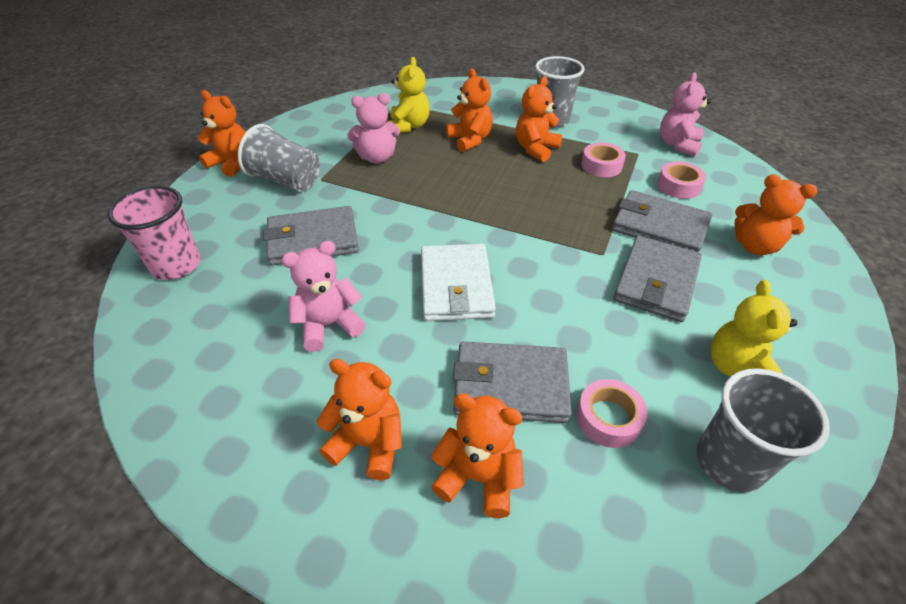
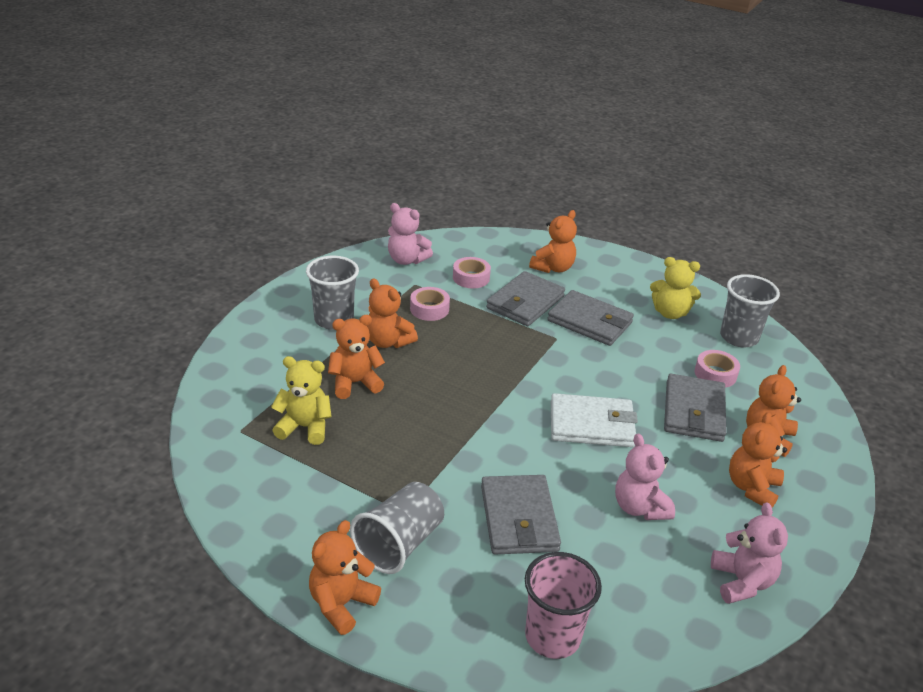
camera: 85 degrees left, 10 degrees down
(377, 158) = (370, 460): pink teddy bear -> pink teddy bear (741, 582)

